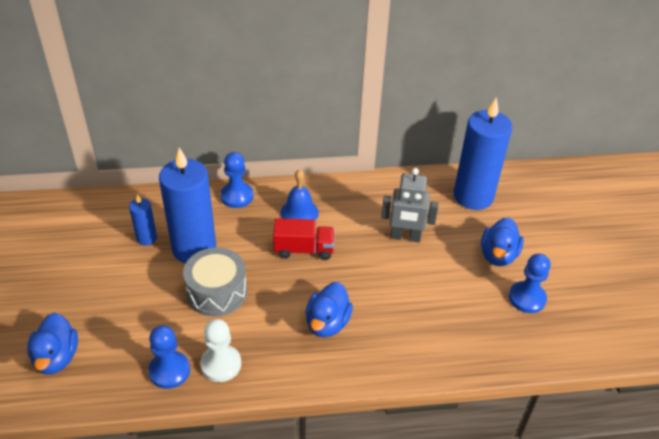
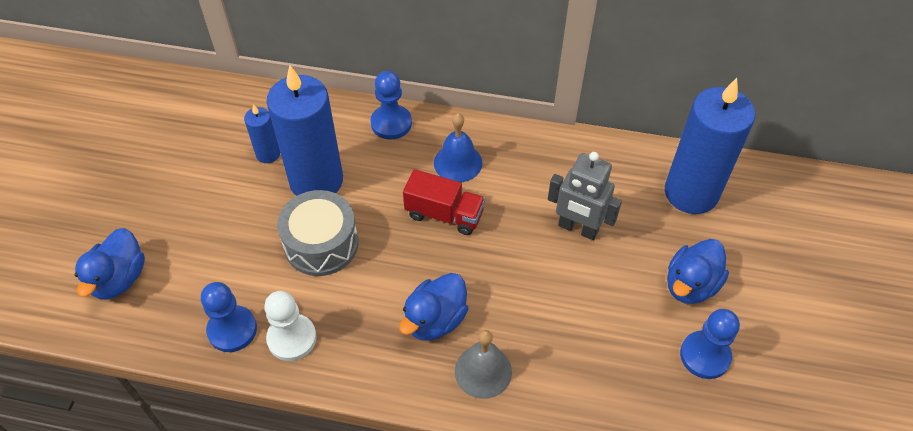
camera: 20 degrees right, 10 degrees up
(377, 349) = (483, 371): none -> grey bell

